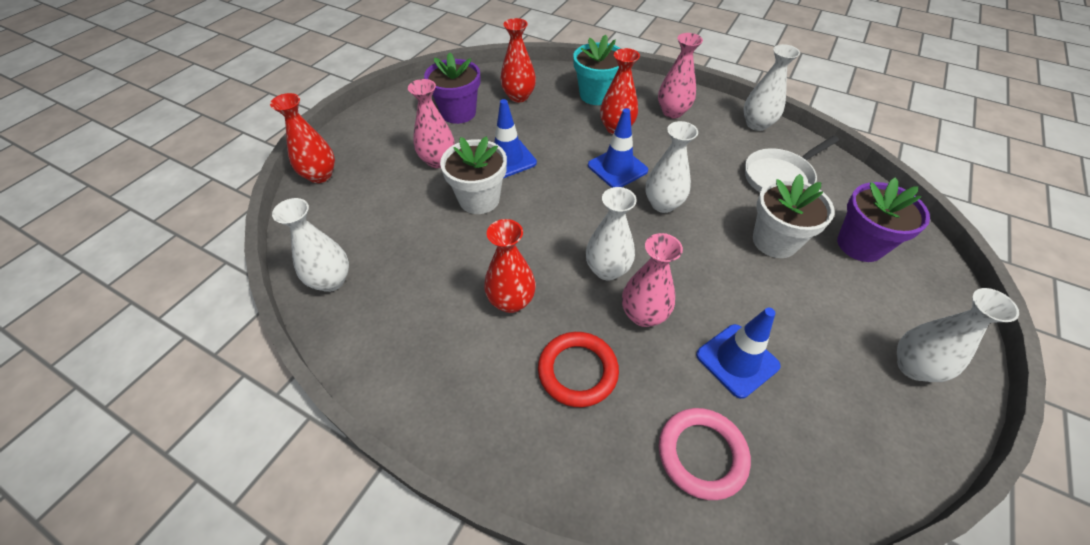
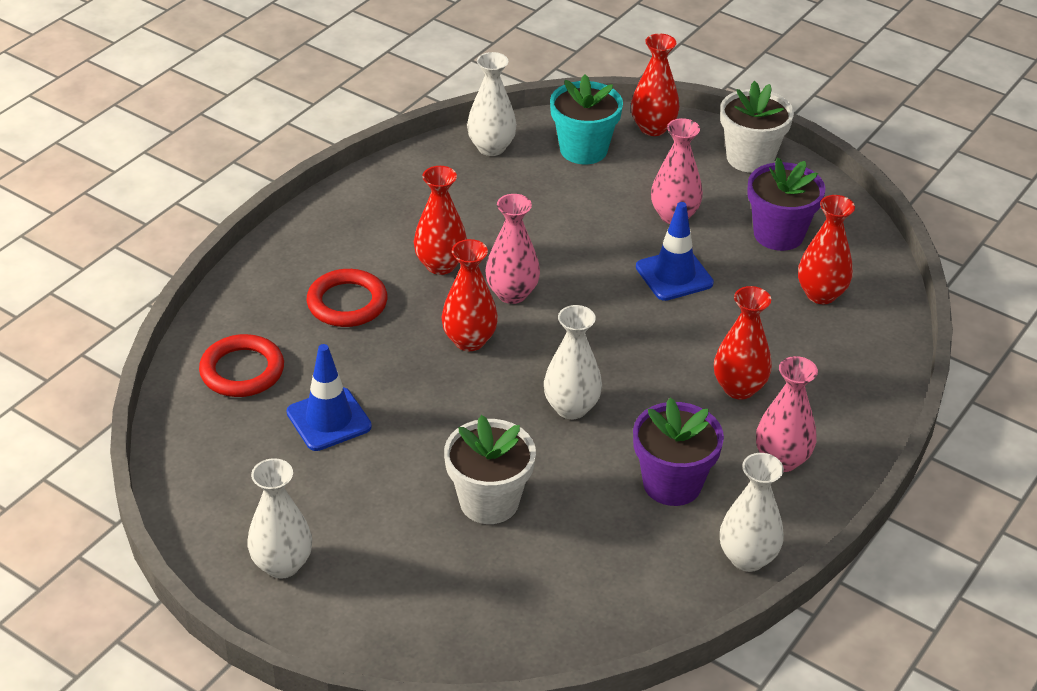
camera: 95 degrees right, 10 degrees down
(479, 199) = (599, 248): white flower pot -> white flower pot (750, 158)
(596, 95) = (828, 378): turquoise flower pot -> turquoise flower pot (583, 150)
(607, 270) = (469, 340): white vase -> red vase
(617, 168) = (648, 376): blue traffic cone -> none
(643, 315) = (402, 359): pink vase -> pink vase (512, 294)
(701, 454) = (242, 371): pink ring -> red ring
(780, 177) = (614, 547): white pan -> none
(860, 245) = (468, 590): purple flower pot -> purple flower pot (672, 484)

